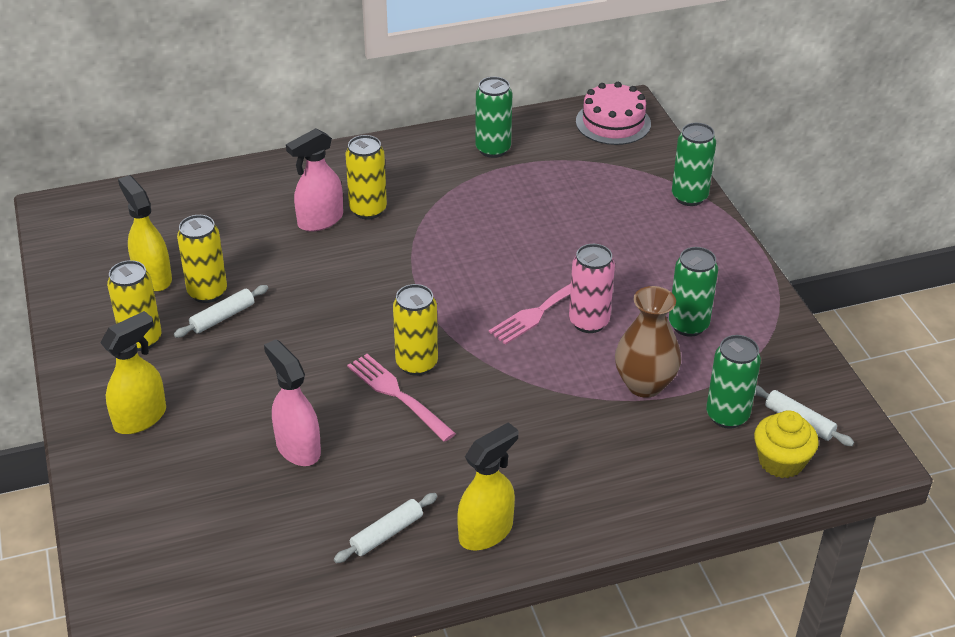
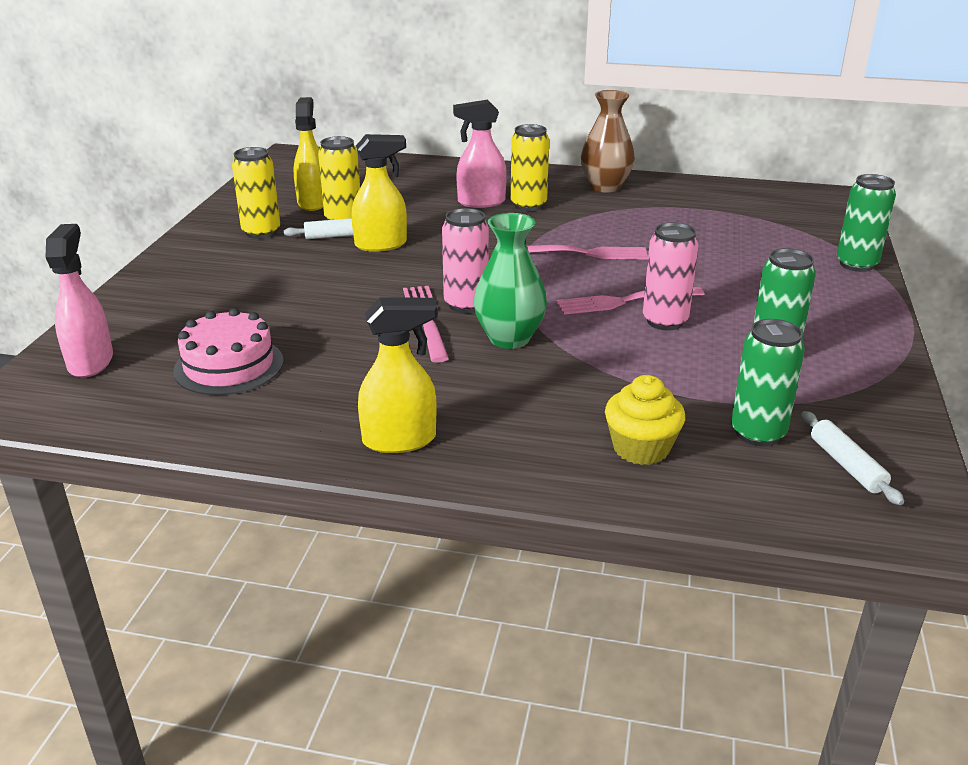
camera: 30 degrees right, 10 degrees down
(140, 418) = (203, 274): yellow spray bottle -> yellow spray bottle (381, 244)
(298, 448) = (300, 328): pink spray bottle -> pink spray bottle (91, 362)
(387, 534) = (306, 409): white rolling pin -> none
(416, 364) = (466, 304): yellow can -> pink can
(467, 260) = (584, 253): none -> pink fork
(483, 390) = (509, 338): none -> green vase
(493, 149) = (680, 195): green can -> none
(613, 123) = (816, 203): pink cake -> pink cake (229, 366)
(644, 384) = (682, 381): brown vase -> brown vase (605, 187)
(781, 461) = (793, 493): yellow cupcake -> yellow cupcake (641, 448)

